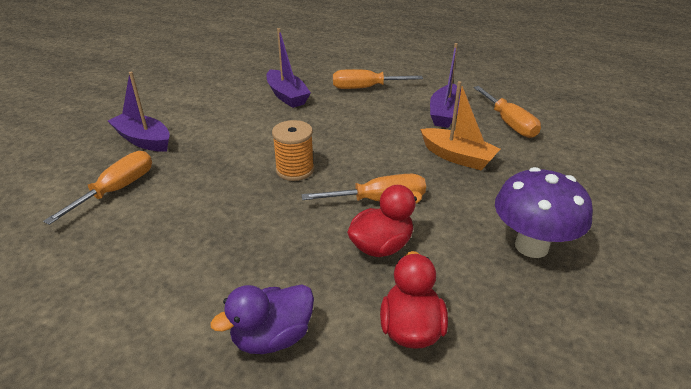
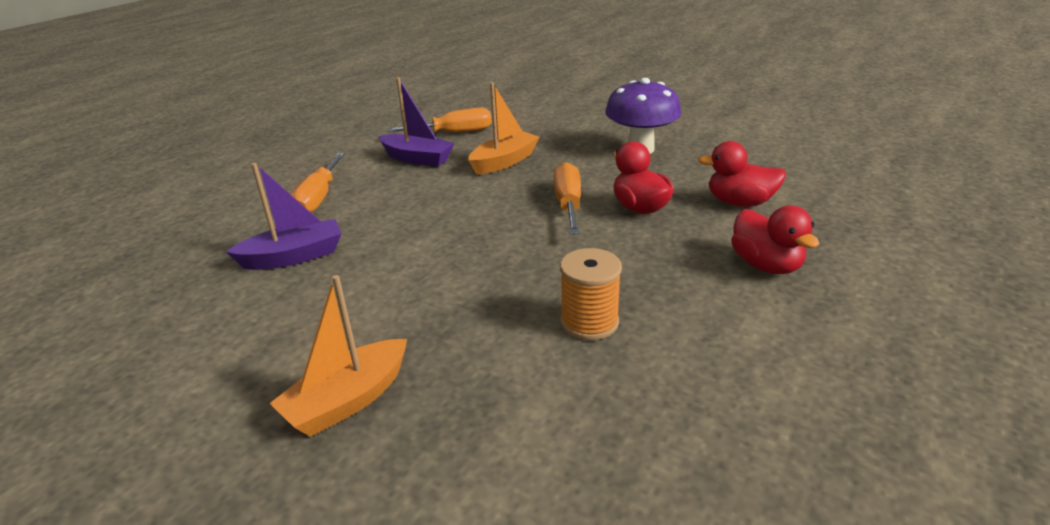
camera: 80 degrees left, 5 degrees down
(117, 190) = (498, 411): orange screwdriver -> none
(143, 140) = (348, 400): purple boat -> orange boat
(272, 337) = (766, 265): purple duck -> red duck
(295, 170) = (495, 252): orange spool -> orange spool (589, 322)

